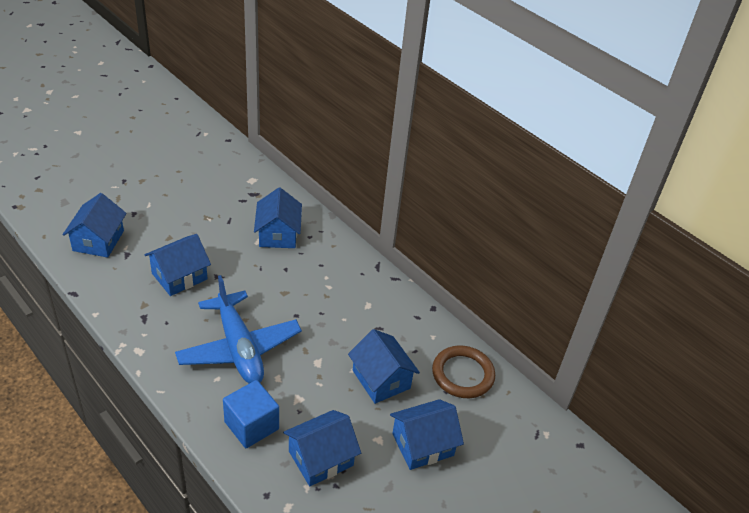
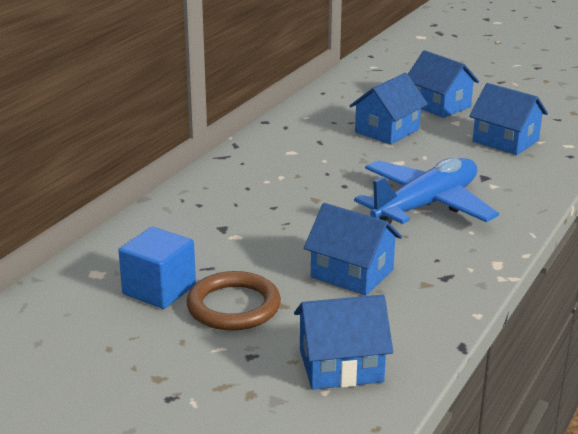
camera: 105 degrees left, 15 degrees down
(251, 425) = (512, 177): blue cube -> blue cube (159, 290)
(278, 234) = (211, 225): blue house -> none
(462, 374) = (342, 100): brown ring -> brown ring (233, 306)

